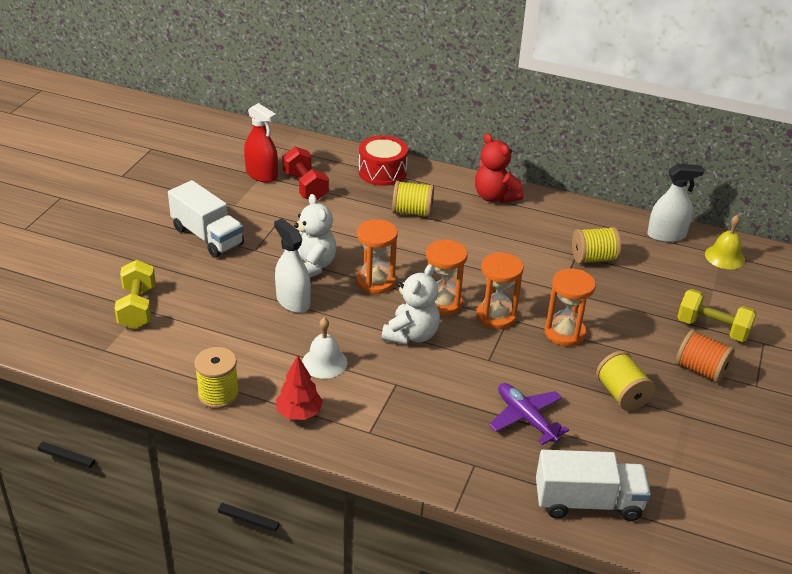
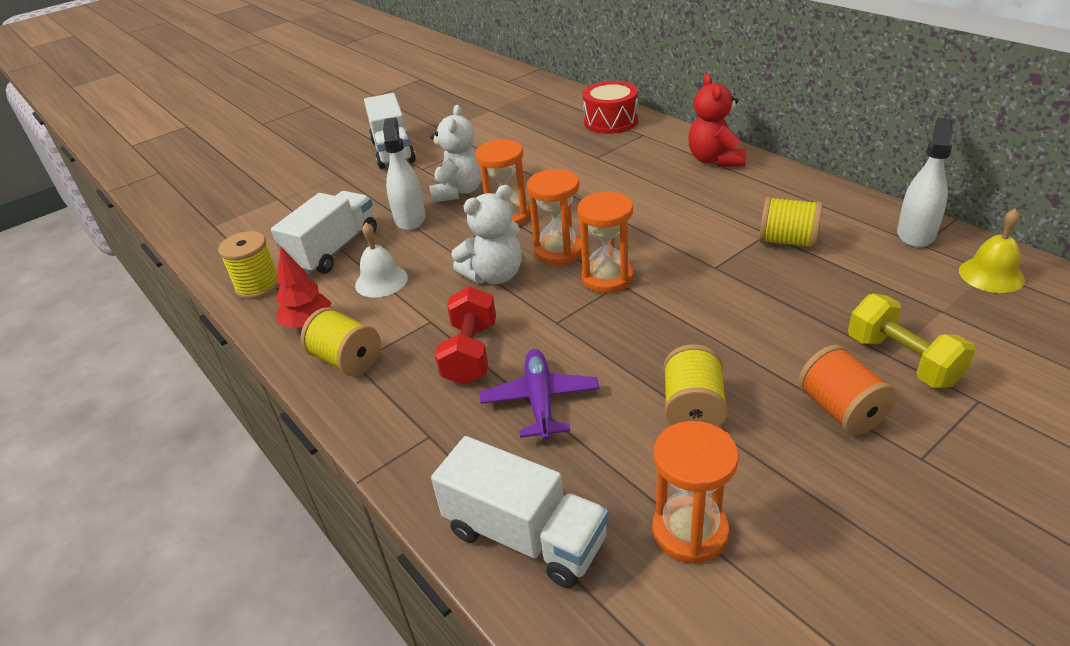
camera: 35 degrees right, 0 degrees up
(137, 308) = (275, 197): yellow dumbbell -> none
(253, 346) = (334, 250): none -> white truck
(262, 174) = (492, 109): red spray bottle -> none
(305, 186) = (522, 124): red dumbbell -> red dumbbell (470, 353)
(412, 212) = (608, 160): yellow spool -> yellow spool (347, 360)
(564, 333) = (677, 315): orange hourglass -> orange hourglass (690, 531)
(666, 235) = (916, 234): white spray bottle -> white spray bottle turned 90 degrees counterclockwise

